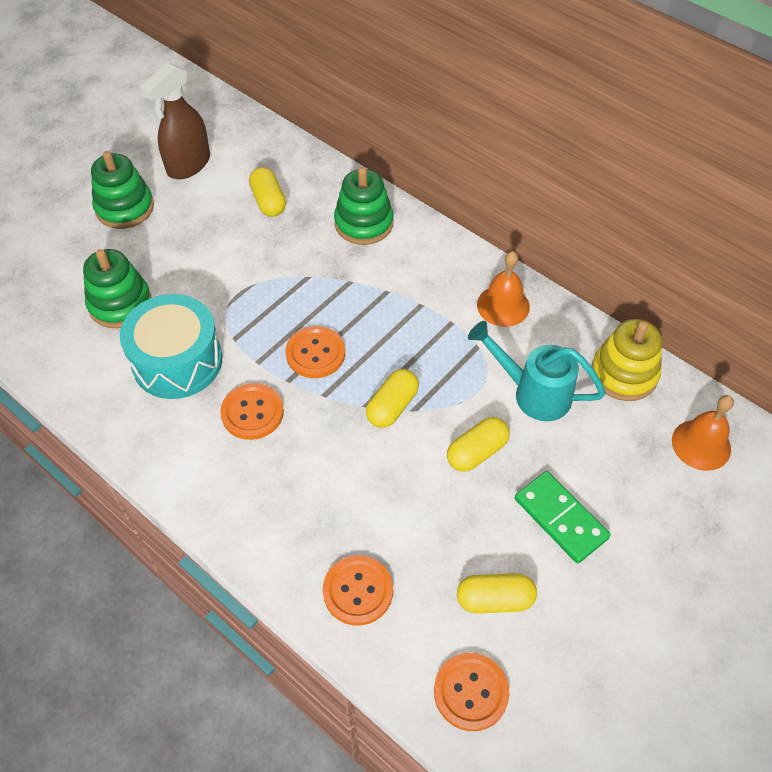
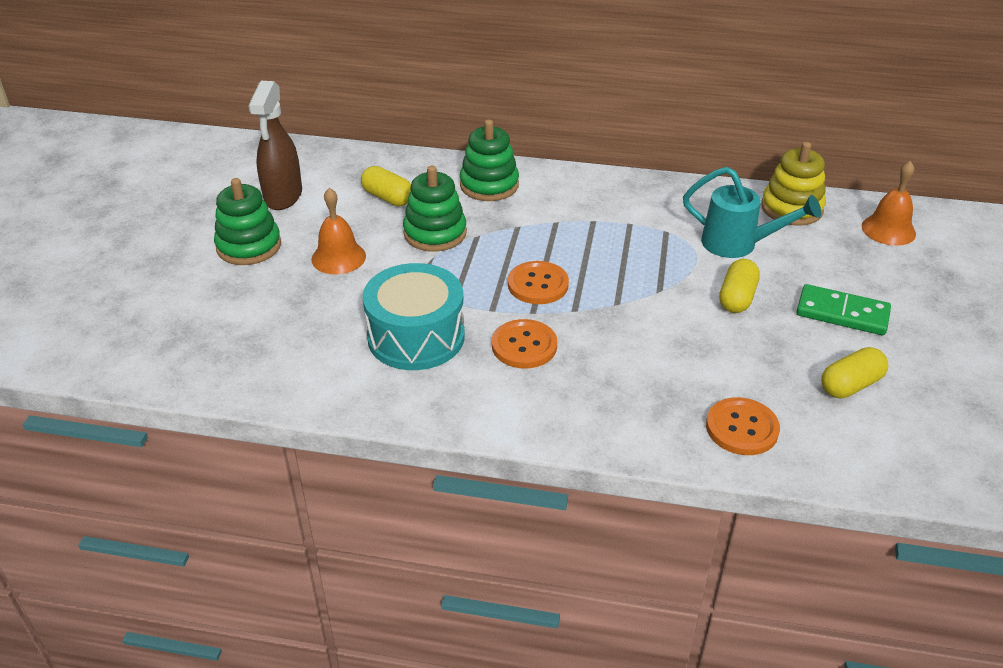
camera: 30 degrees left, 15 degrees down
(120, 304) = (316, 316): green stacking toy -> green stacking toy (435, 233)
(392, 406) = (639, 295): yellow capsule -> none
(471, 692) = (897, 452): orange button -> none
(503, 305) = (659, 199): orange bell -> orange bell (338, 257)
(532, 393) = (739, 244): turquoise watering can -> turquoise watering can turned 150 degrees counterclockwise

